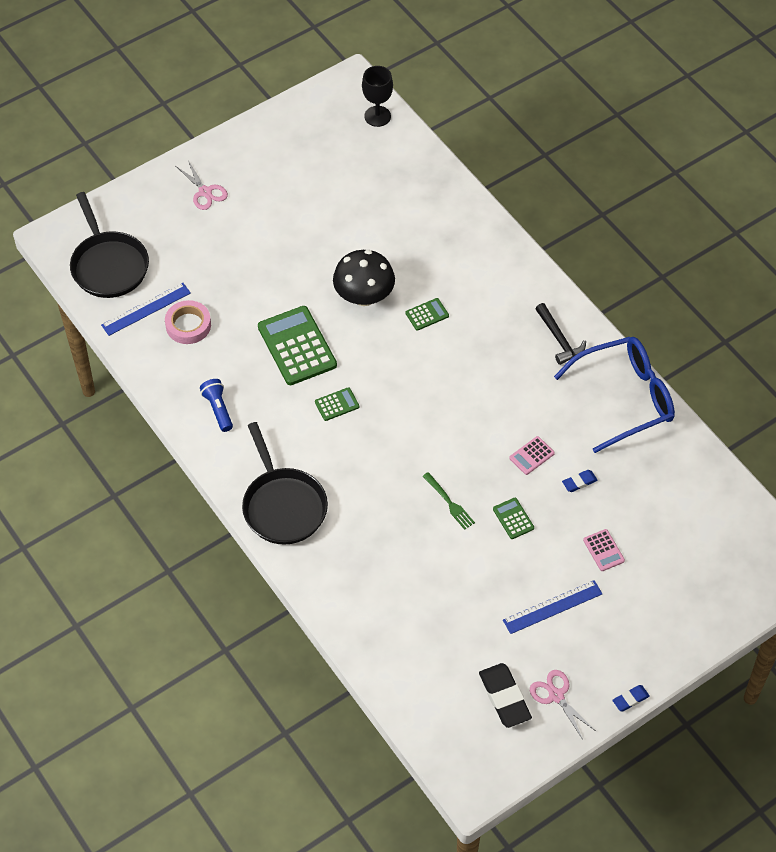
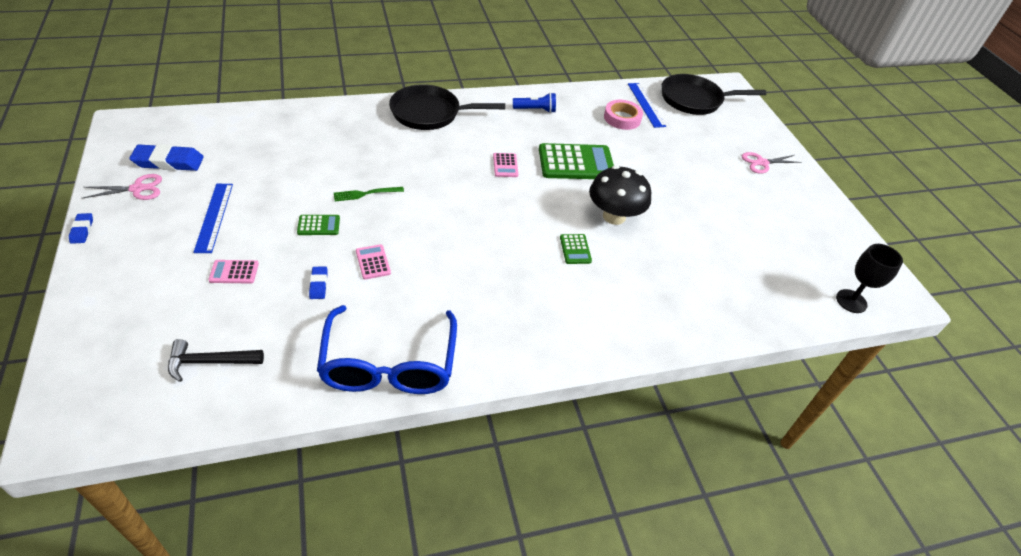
camera: 105 degrees right, 10 degrees down
(337, 404) = (505, 165): green calculator -> pink calculator
(504, 697) = (168, 162): black eraser -> blue eraser
(559, 339) = (497, 338): black hammer -> black hammer (209, 362)

